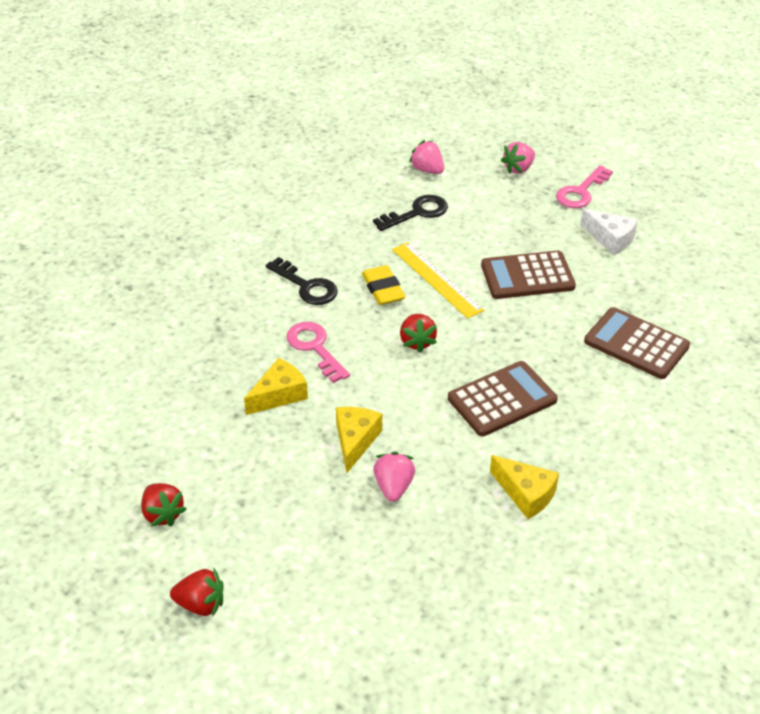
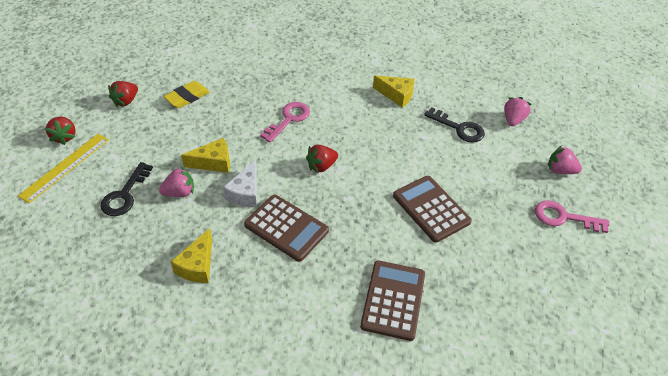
camera: 65 degrees right, 5 degrees up
(279, 395) = (239, 117): yellow cheese -> yellow cheese (396, 95)
(306, 286) = (344, 98): black key -> black key (125, 195)
(383, 289) = (365, 134): yellow eraser -> yellow eraser (187, 97)
(436, 279) = (393, 158): yellow ruler -> yellow ruler (65, 167)
(610, 239) = (516, 252): white cheese -> white cheese (245, 193)

